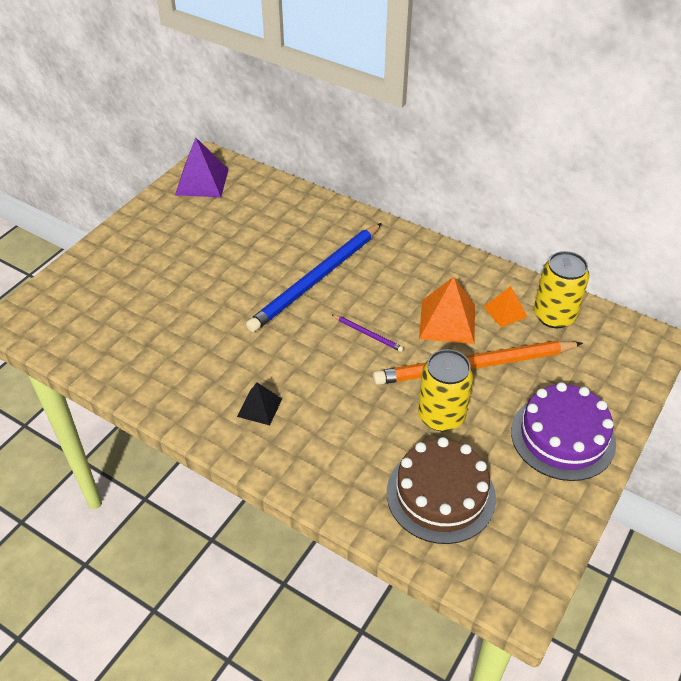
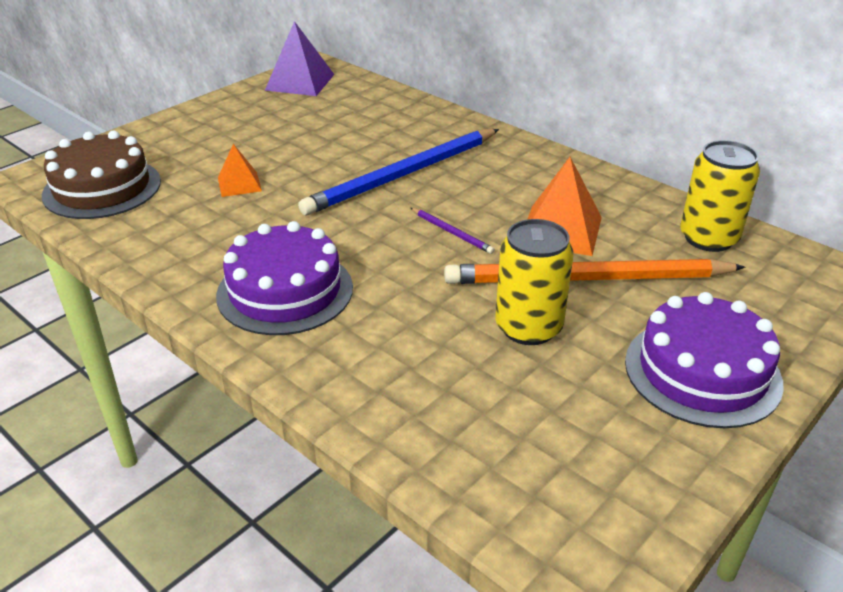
camera: 10 degrees right, 10 degrees down
(259, 407) = (285, 291): black pyramid -> purple cake
(440, 494) = (505, 419): brown cake -> brown cake (102, 188)
(505, 311) = (641, 228): orange pyramid -> orange pyramid (239, 184)

